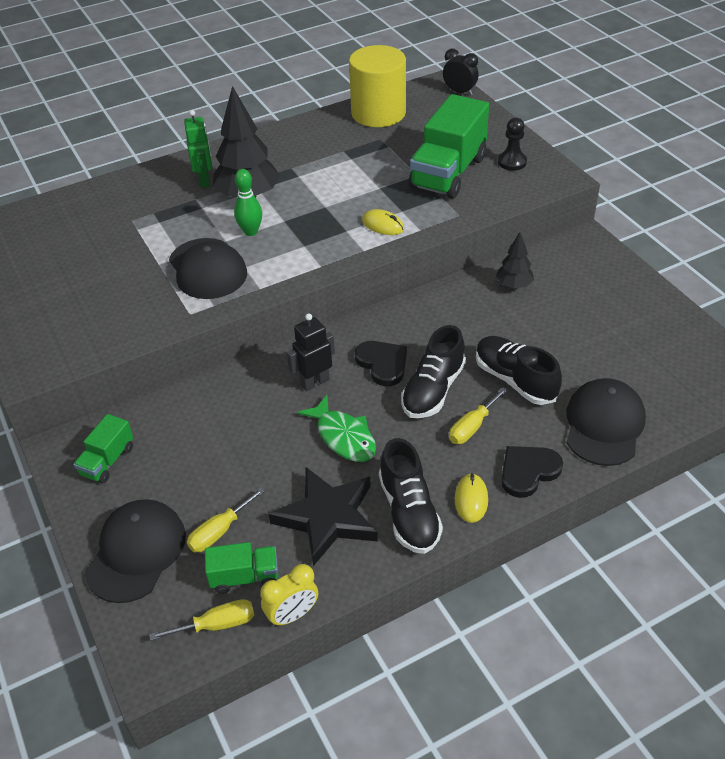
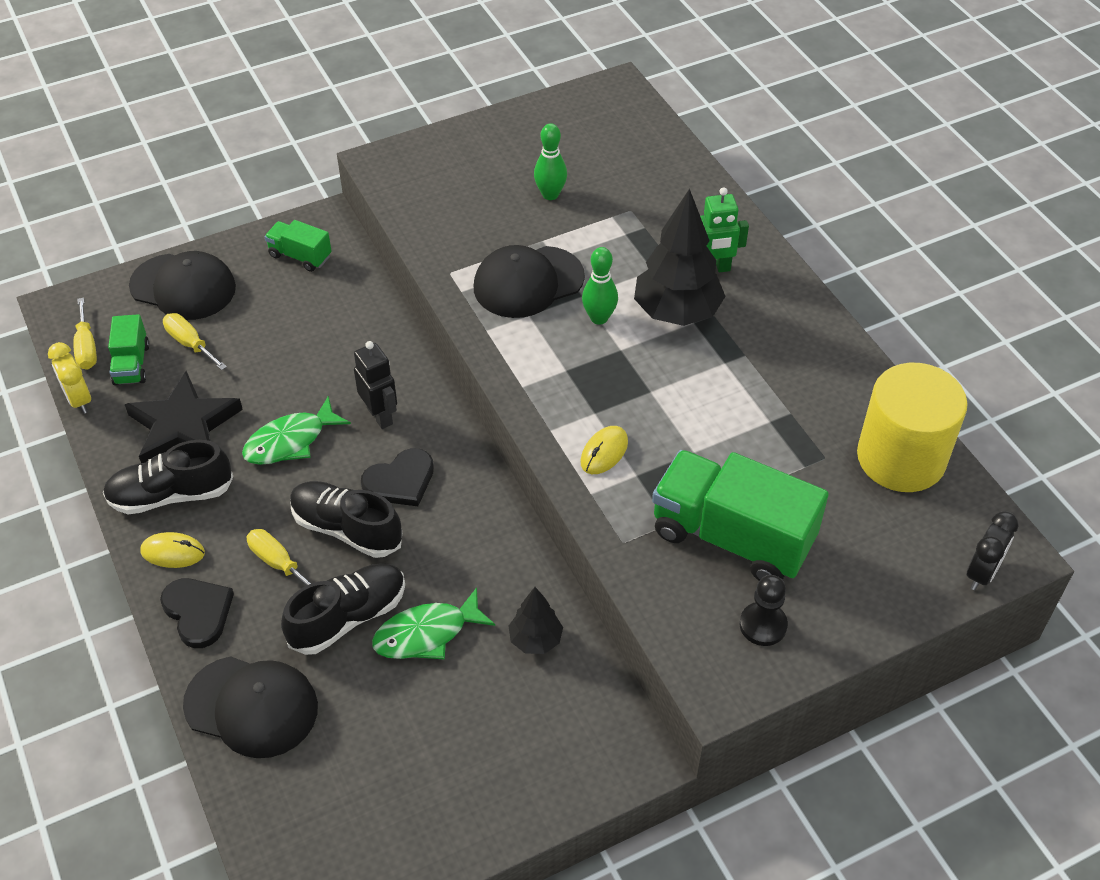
camera: 90 degrees right, 5 degrees up
(103, 262) = (550, 194): none -> green bowling pin
(520, 337) = (426, 634): none -> green fish

